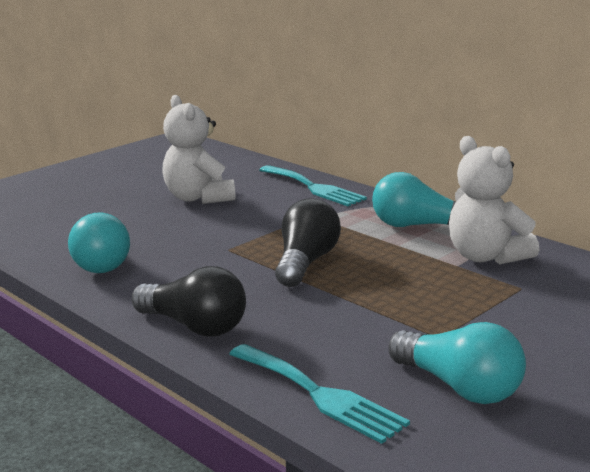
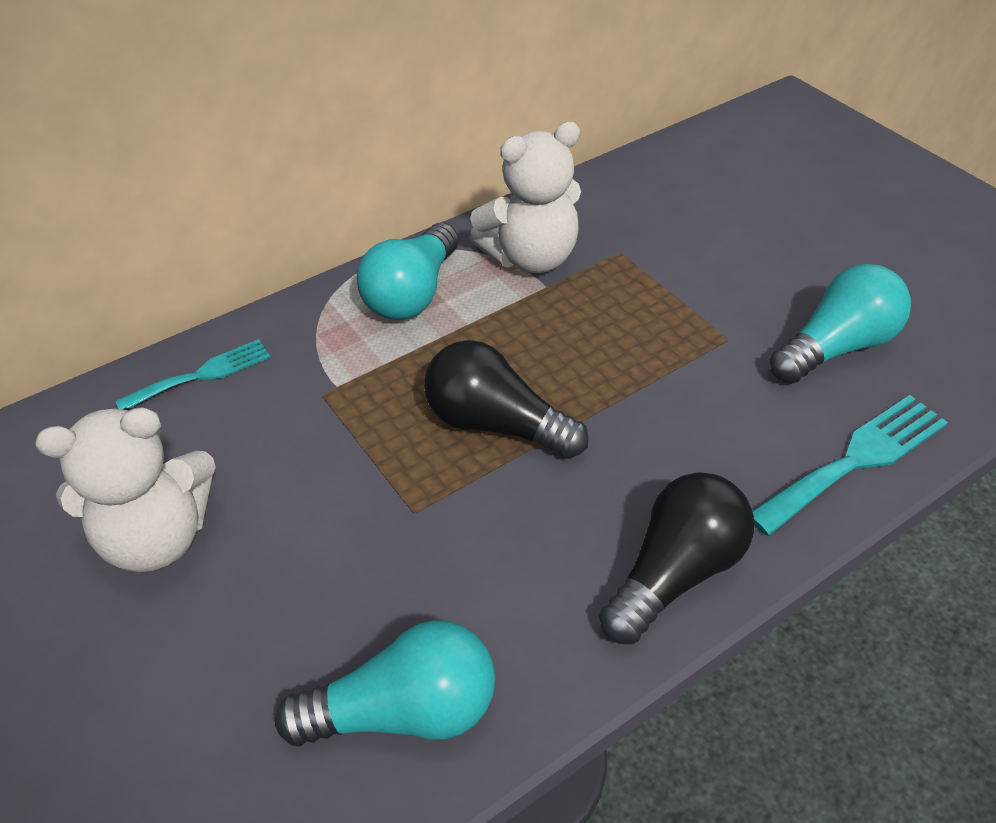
camera: 80 degrees left, 25 degrees up
(313, 187) = (202, 375): turquoise fork -> turquoise fork, size x0.66

